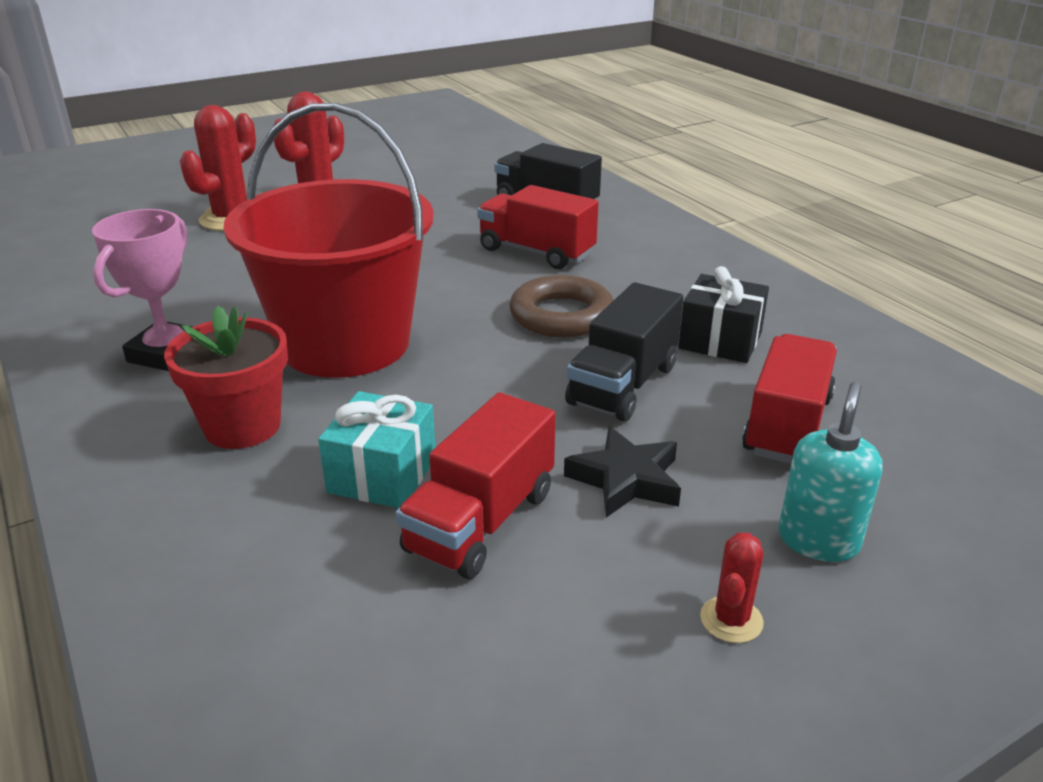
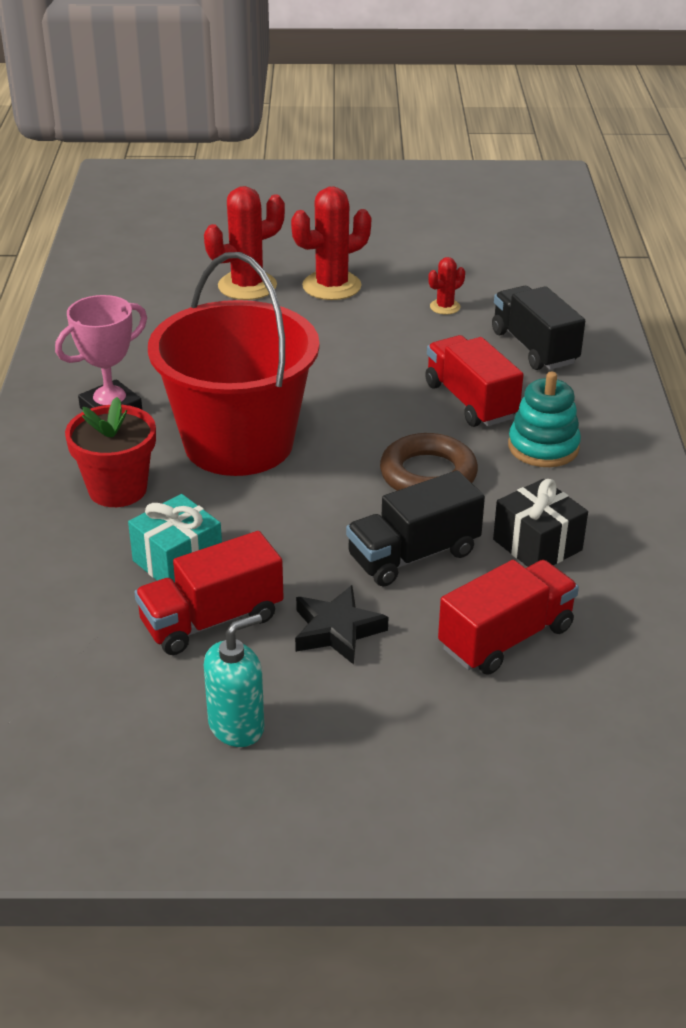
camera: 30 degrees right, 5 degrees up
(636, 268) = (543, 447): none -> turquoise stacking toy
(731, 620) = (307, 750): red cactus -> red cactus (445, 307)
(818, 540) = (425, 728): turquoise soap dispenser -> turquoise soap dispenser (237, 726)

